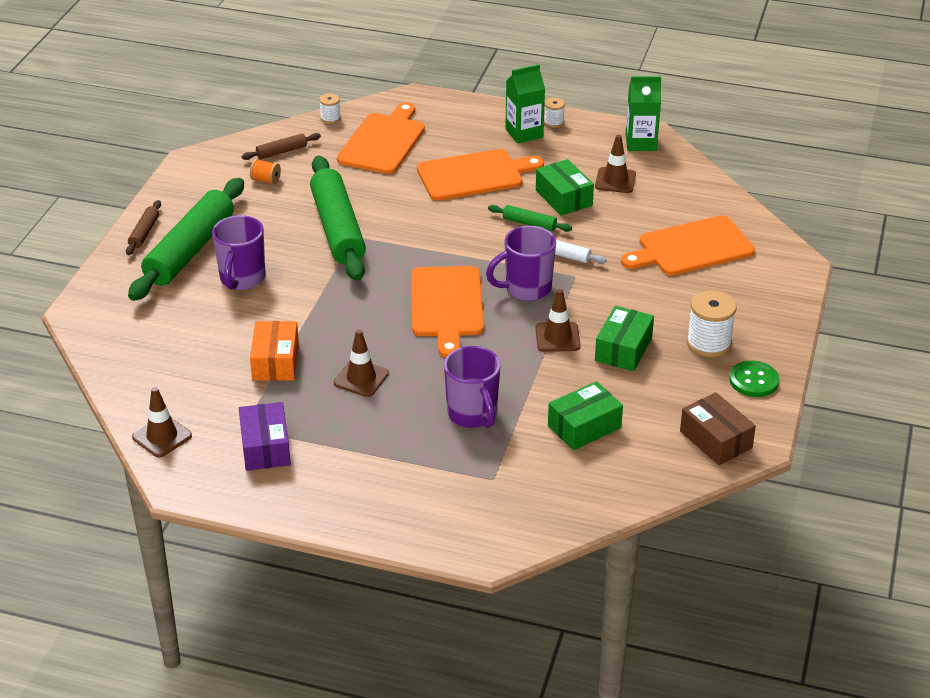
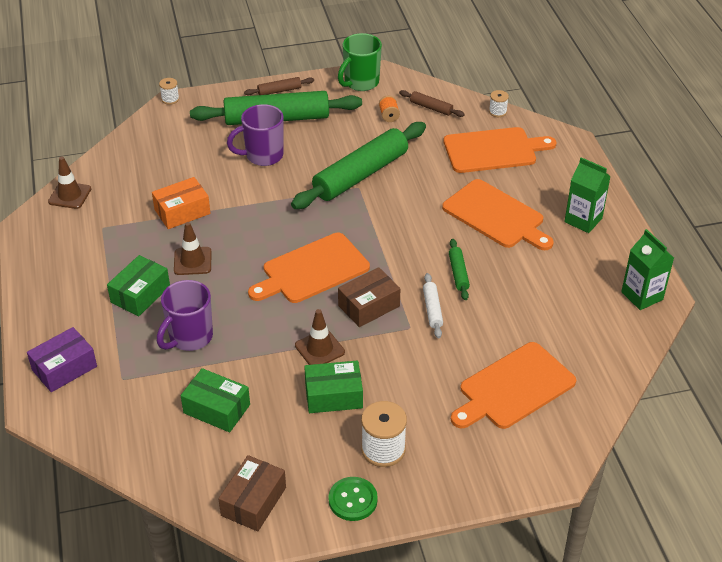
camera: 60 degrees right, 5 degrees up
(193, 178) = (360, 83): none -> green mug
(265, 447) = (87, 247): purple box -> purple box (64, 368)
(526, 289) = (369, 306): purple mug -> brown box
(554, 122) = (617, 231): white spool -> white spool (170, 99)
(563, 198) = (513, 279): green box -> green box (140, 294)
(615, 180) = (568, 301): brown traffic cone -> none
(691, 247) = (513, 387): orange cutting board -> orange cutting board turned 75 degrees counterclockwise

